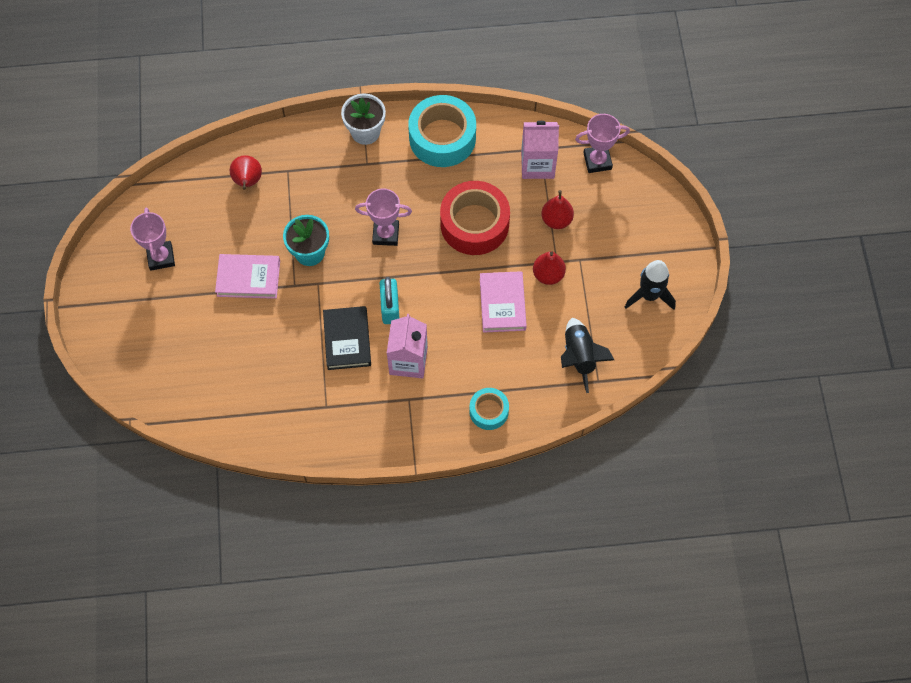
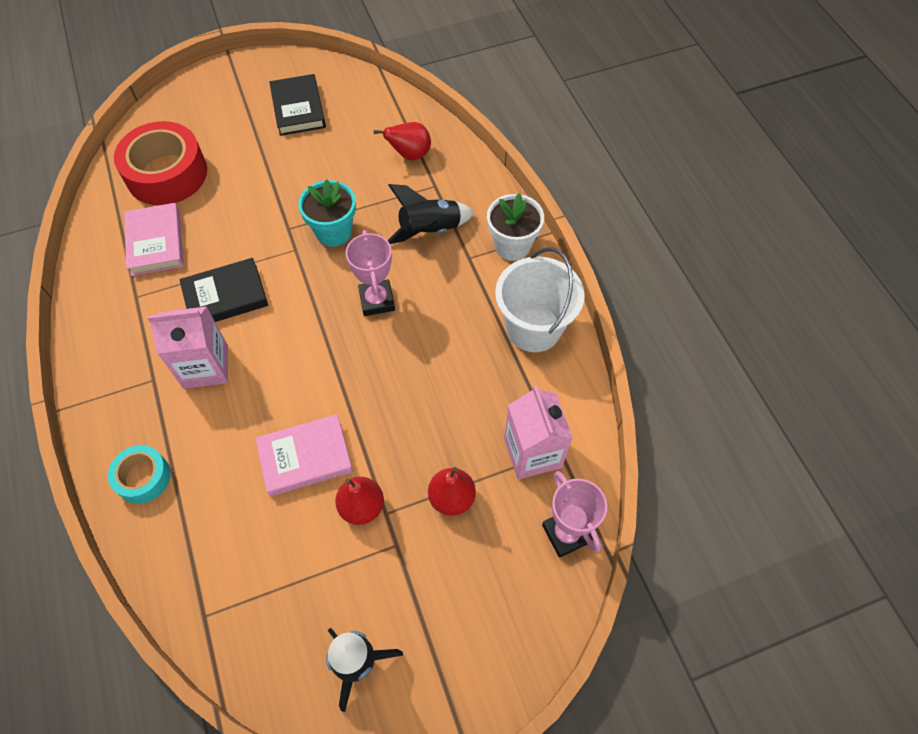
camera: 75 degrees right, 5 degrees down
(161, 257) = (298, 108): pink trophy -> black book
(248, 278) = (288, 185): pink book -> pink book (156, 242)
(390, 307) = (276, 329): turquoise padlock -> none
(442, 138) = (533, 328): turquoise tape -> white bucket
(474, 224) = (417, 395): red tape -> red tape (167, 174)
(579, 357) = (239, 580): black rocket -> black rocket (429, 230)

